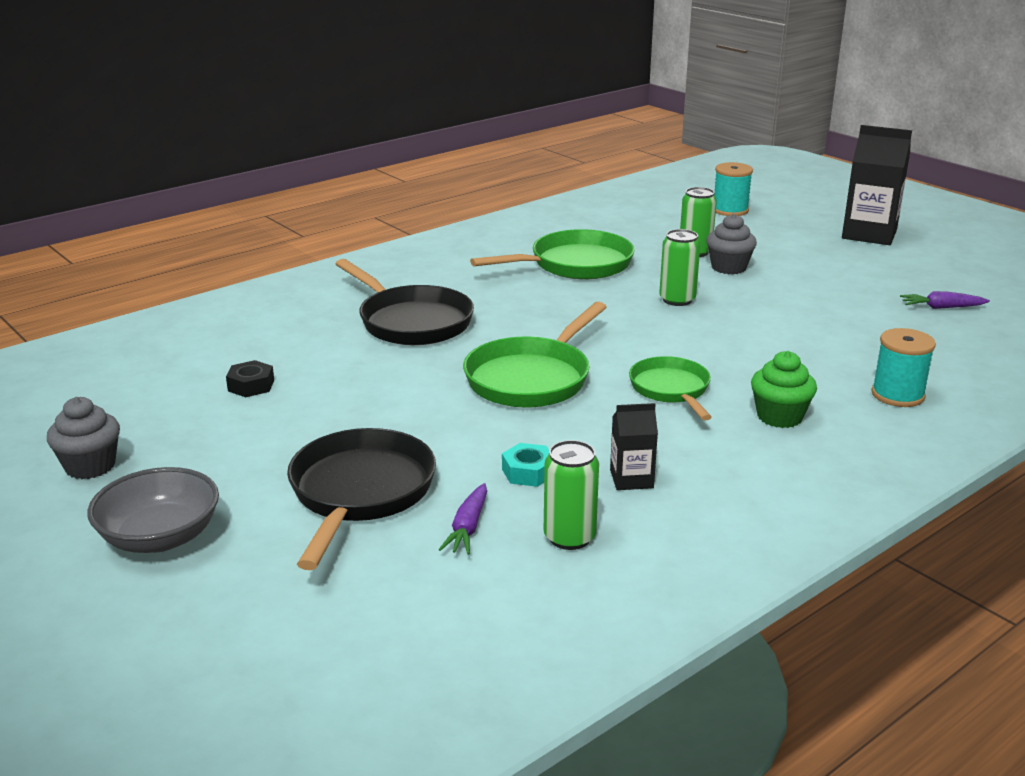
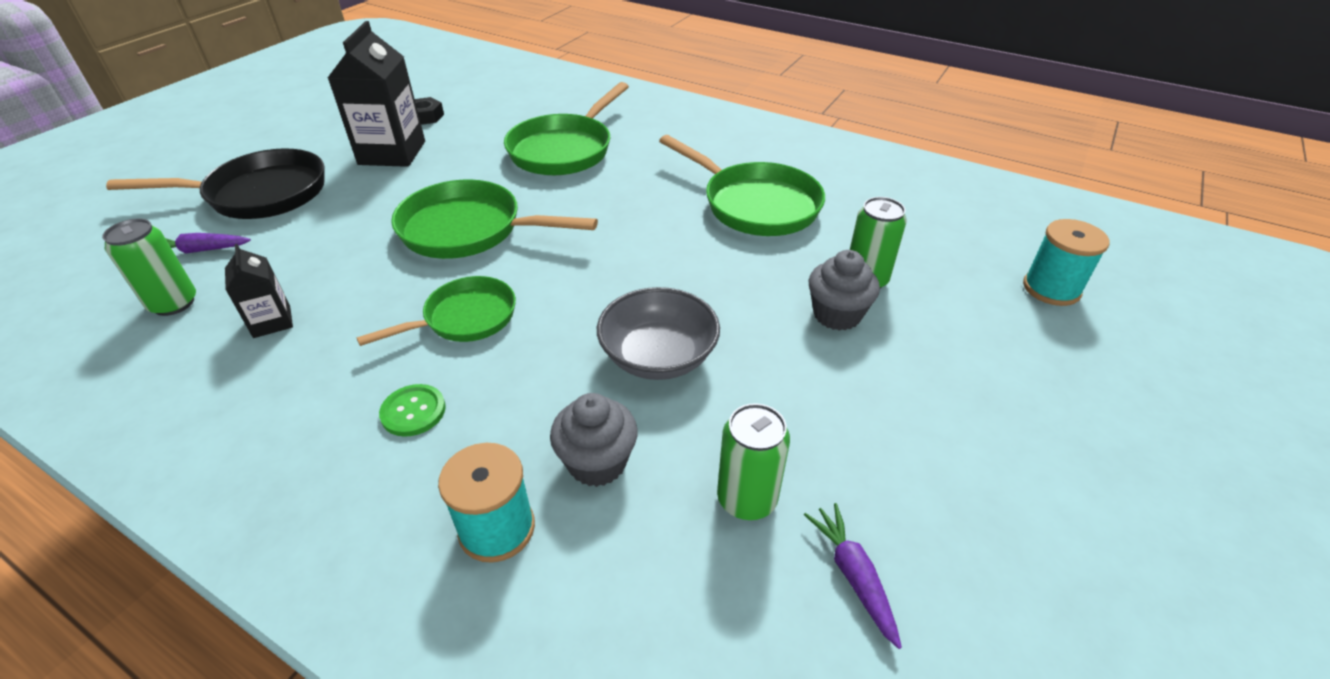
camera: 70 degrees right, 15 degrees up
(90, 466) = (304, 99): grey cupcake -> grey cupcake (597, 462)
(160, 537) = (211, 141): grey bowl -> grey bowl (658, 357)
(411, 322) = (564, 150): black pan -> green pan
(528, 472) = (288, 262): turquoise nut -> none
(677, 300) = (704, 288): green can -> green can (747, 499)
(779, 417) = (413, 411): green cupcake -> green button
(869, 234) = (1115, 452): black carton -> black carton (392, 153)

